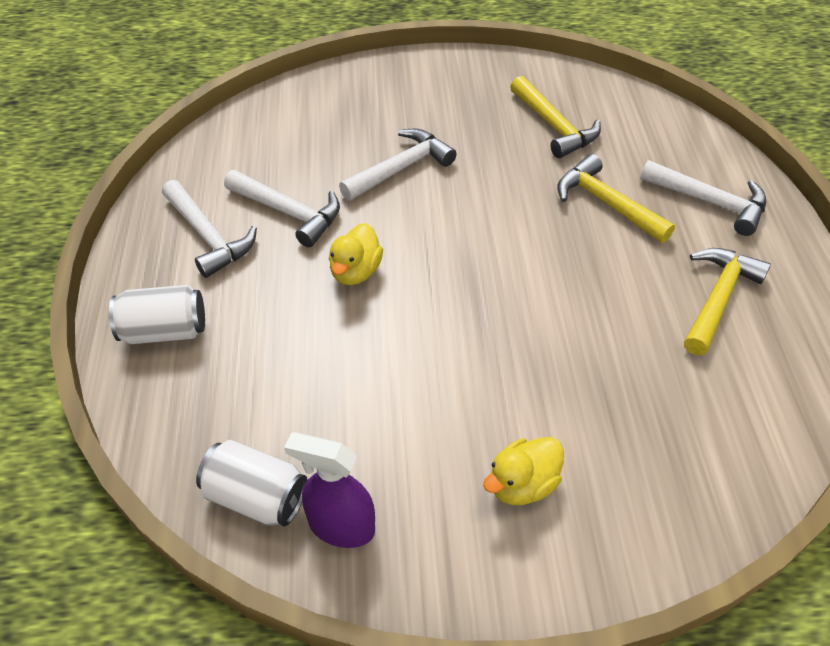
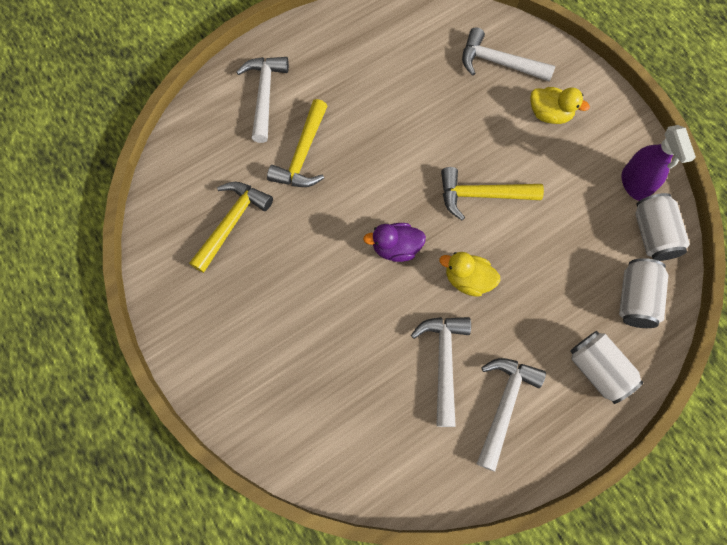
camera: 120 degrees left, 20 degrees up
(200, 418) = (635, 299): none -> white can
(355, 271) = (467, 279): yellow duck -> yellow duck turned 150 degrees counterclockwise
(401, 168) = (346, 309): white hammer -> white hammer (498, 63)
(437, 230) = (396, 248): none -> purple duck
(717, 298) = (354, 67): yellow hammer -> yellow hammer (481, 195)

